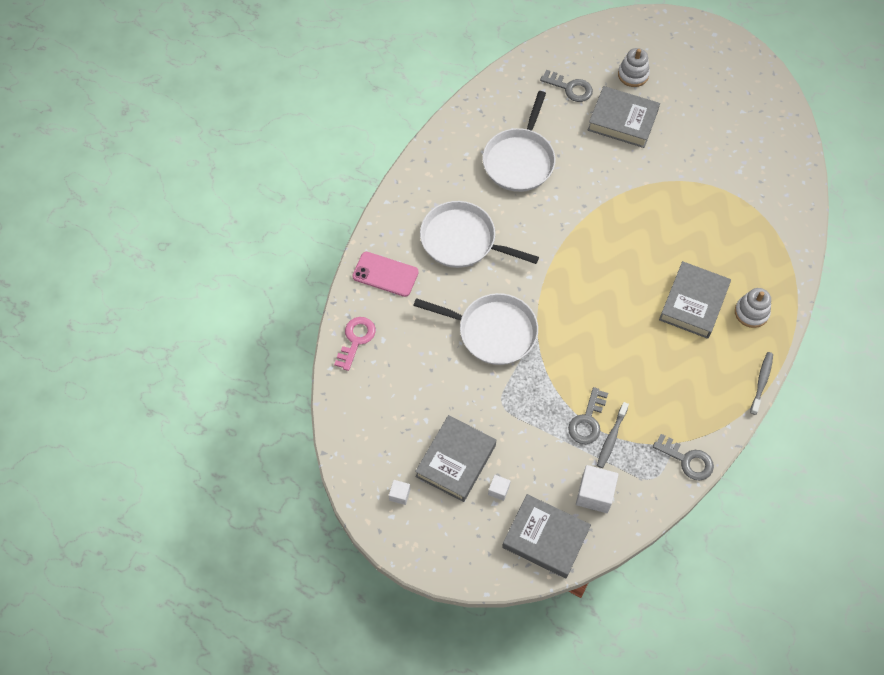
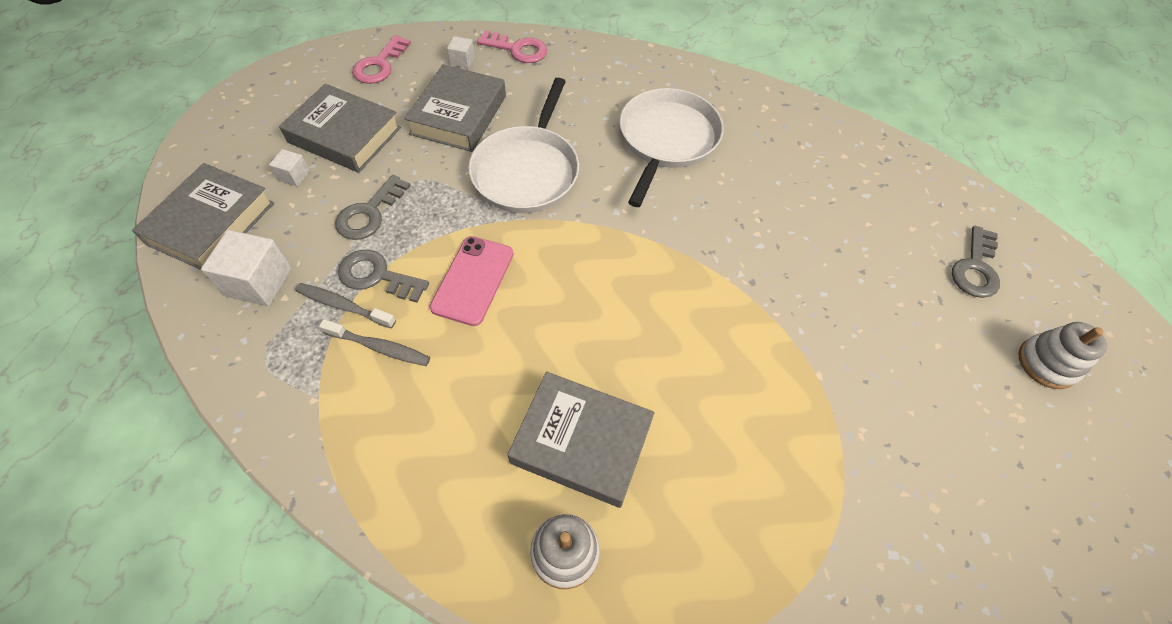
camera: 85 degrees right, 5 degrees down
(372, 445) = (379, 65): none -> pink key
(385, 274) = (608, 71): pink phone -> pink phone (473, 280)
(399, 495) = (312, 87): white cube -> white cube (462, 61)
(519, 160) = (814, 202): white pan -> none
(622, 121) = (938, 343): grey book -> grey book (458, 115)
(687, 460) = (283, 414): grey key -> grey key (369, 213)
(761, 382) = (414, 560): grey toothbrush -> grey toothbrush (380, 347)

